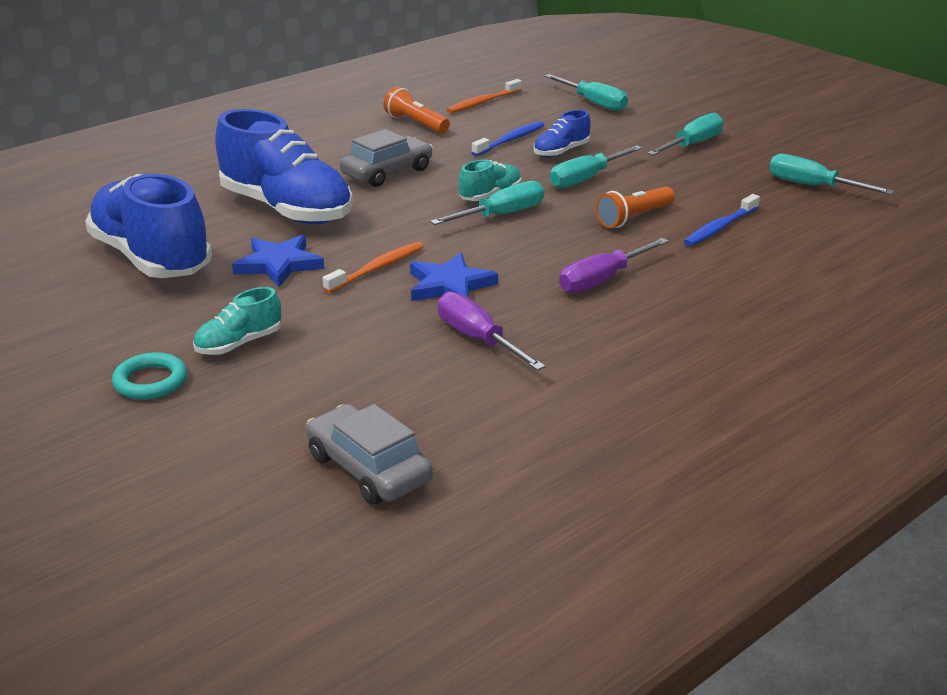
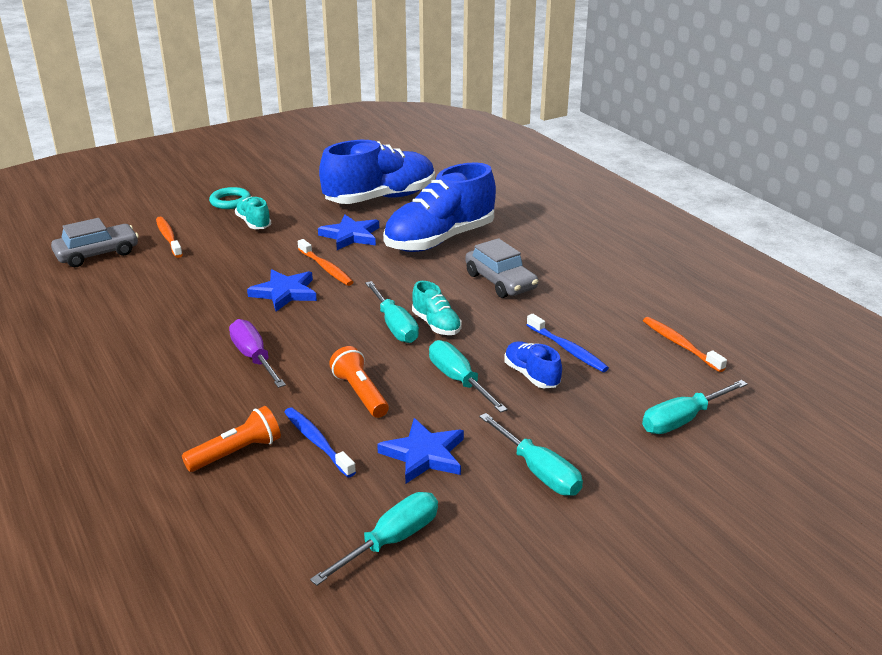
camera: 100 degrees right, 0 degrees up
(297, 411) = (168, 237): none -> orange toothbrush
(416, 124) = (617, 302): orange flashlight -> orange flashlight (236, 452)
(477, 338) = (204, 296): purple screwdriver -> none
(703, 184) = (424, 455): none -> blue star

